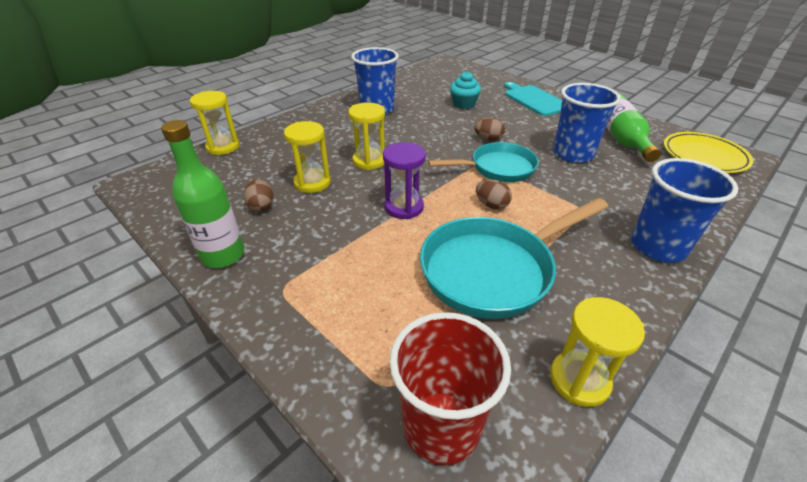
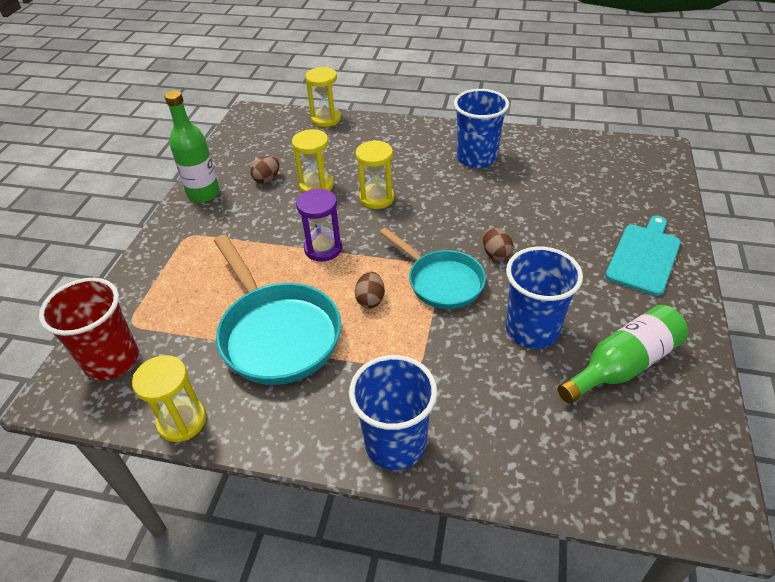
camera: 60 degrees right, 5 degrees up
(463, 104) = (559, 207): turquoise cupcake -> none
(494, 270) = (277, 333): turquoise pan -> turquoise pan turned 150 degrees counterclockwise
(704, 156) = (665, 464): yellow plate -> none

